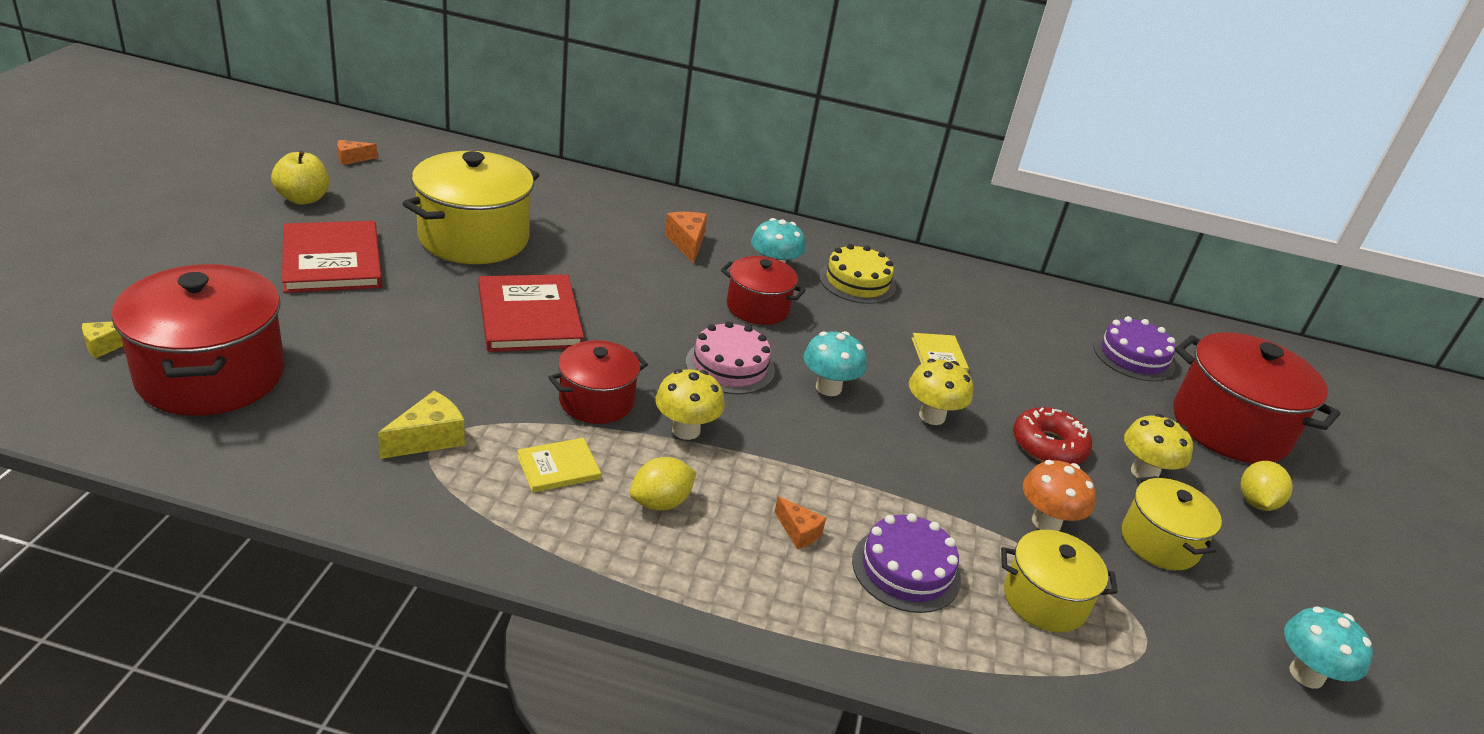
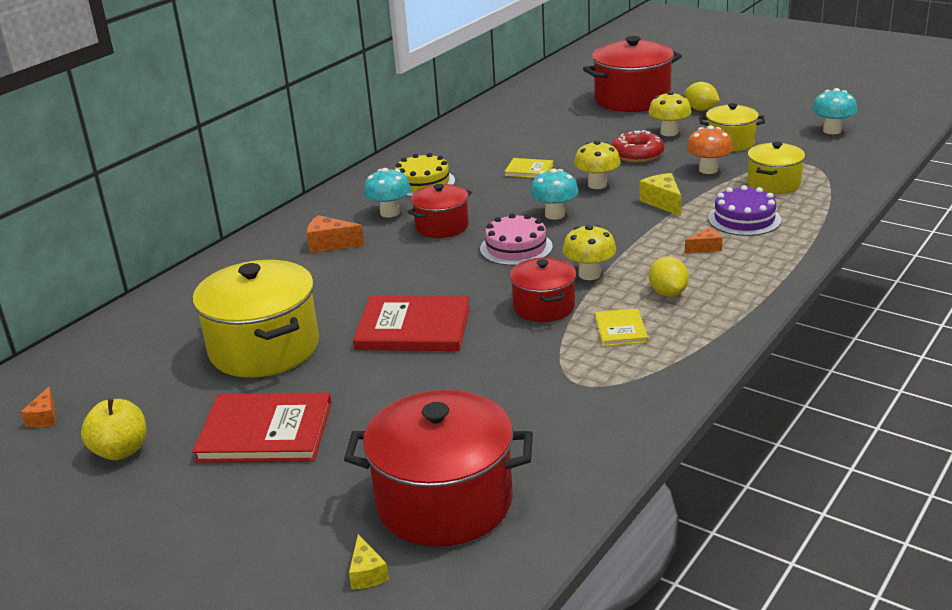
camera: 60 degrees left, 5 degrees down
(428, 438) = (572, 385): yellow cheese -> yellow cheese (662, 202)
(1133, 356) = (552, 109): purple cake -> none

